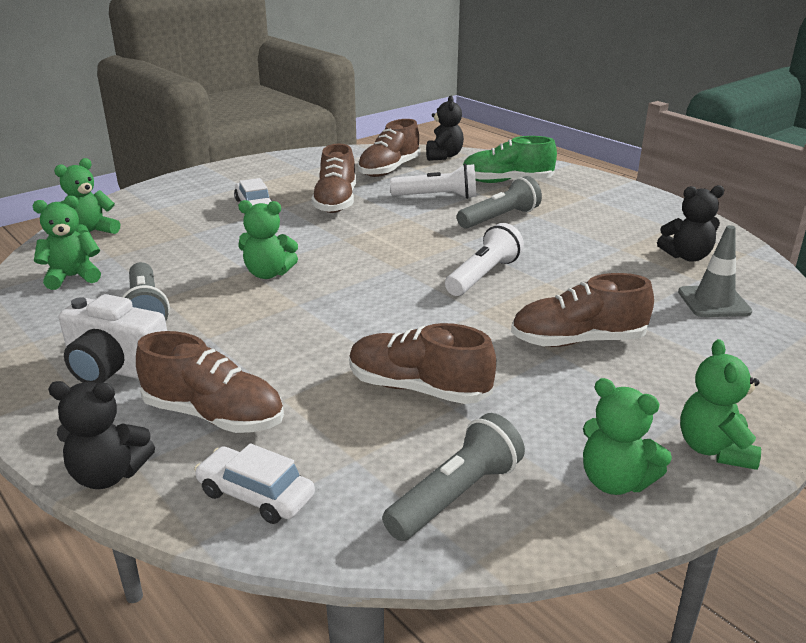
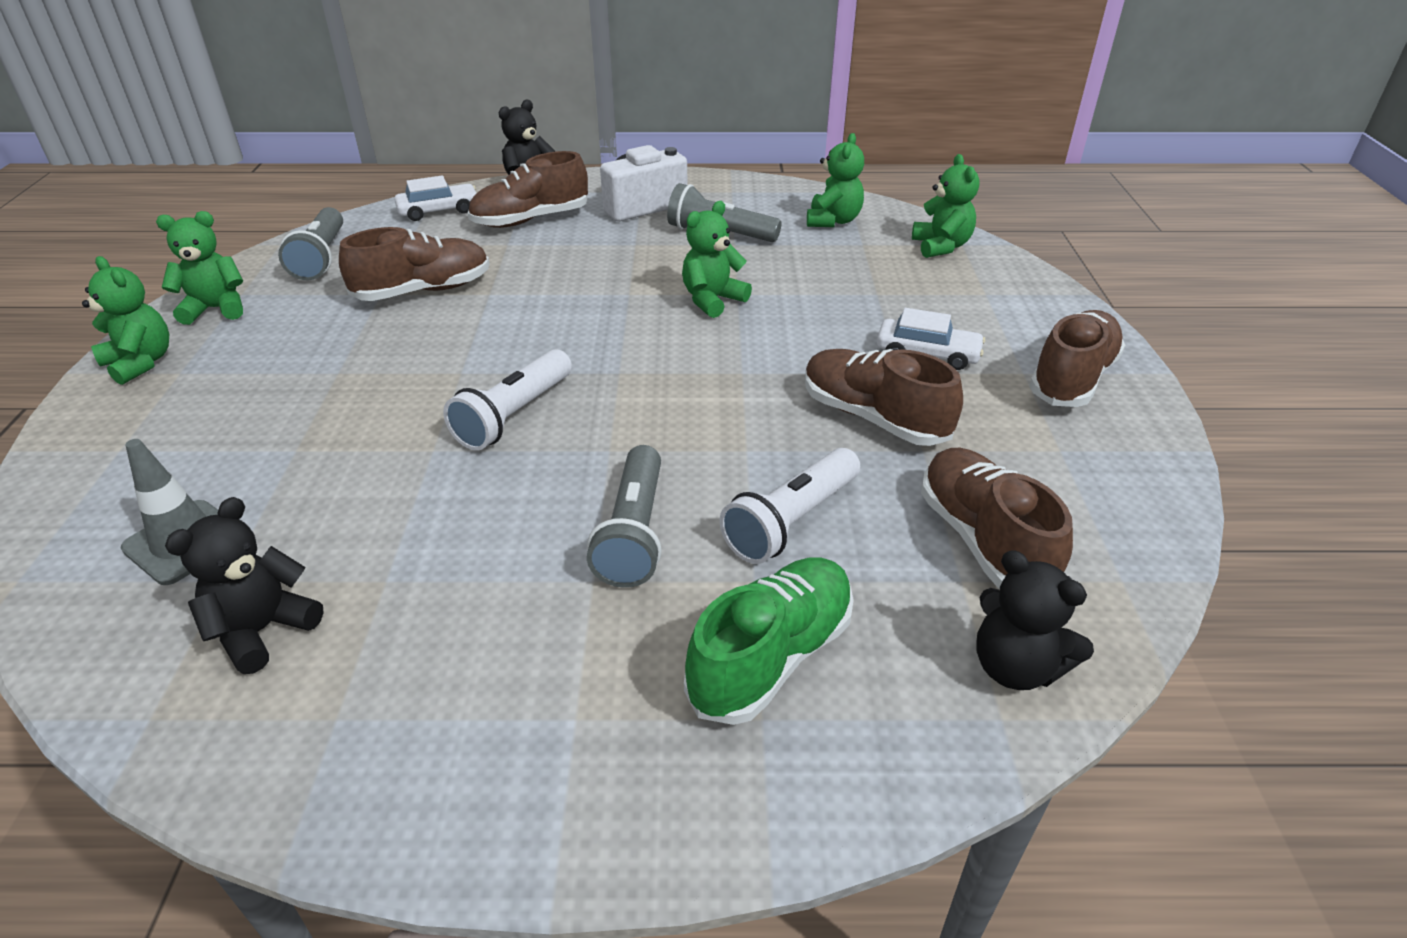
camera: 130 degrees right, 10 degrees up
(483, 276) = (514, 415): white flashlight -> white flashlight turned 45 degrees clockwise
(577, 341) = (327, 394): brown shoe -> brown shoe (1072, 379)

